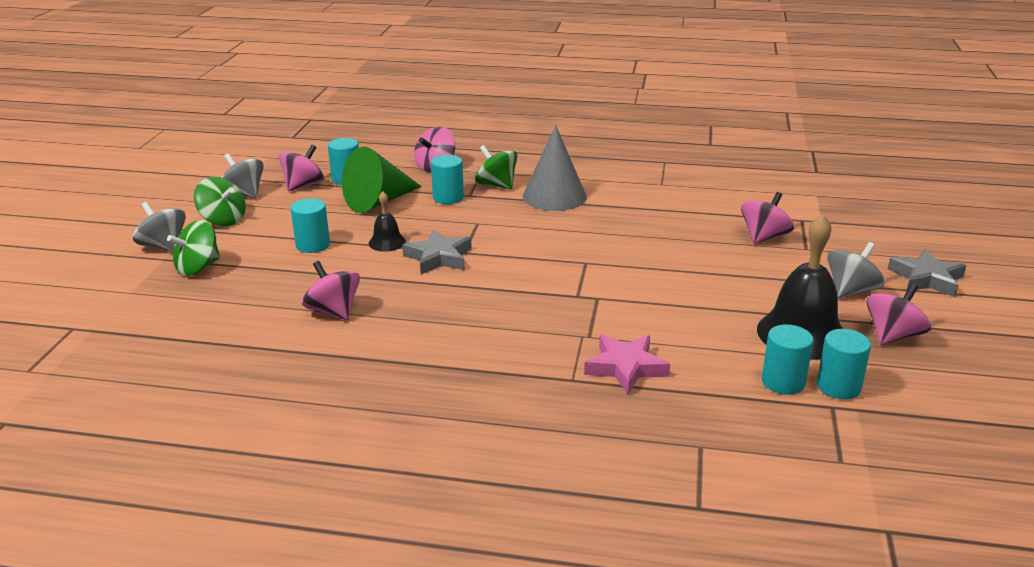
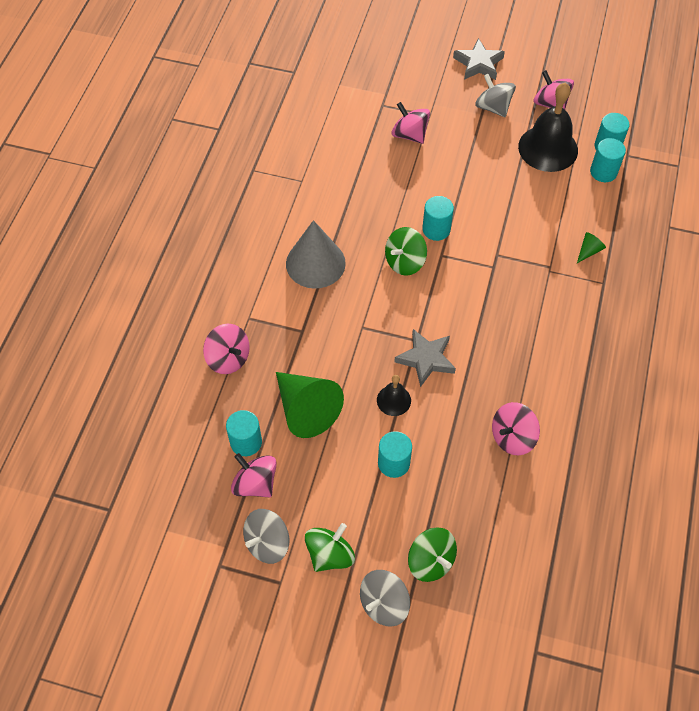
camera: 85 degrees left, 30 degrees up
(448, 197) = (305, 349): turquoise cylinder -> turquoise cylinder (436, 229)
(496, 185) = (283, 307): green spinning top -> green spinning top (405, 262)
(626, 367) = (589, 251): pink star -> green cone

